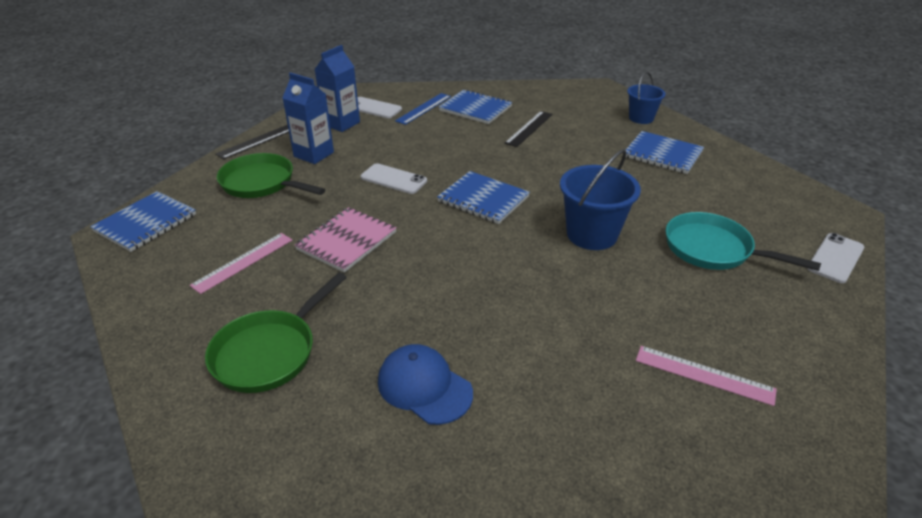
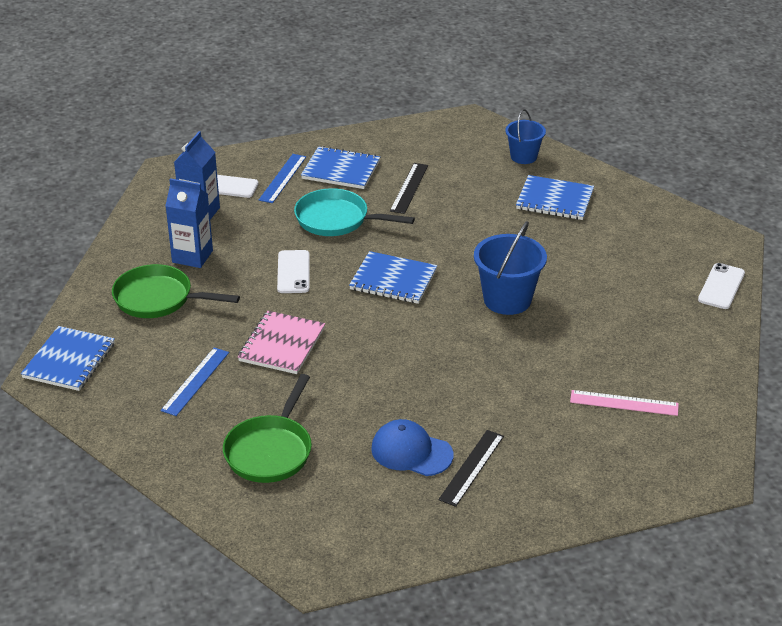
camera: 15 degrees left, 0 degrees up
(243, 262) = (195, 381): pink ruler -> blue ruler
(256, 141) = (118, 250): black ruler -> black ruler (471, 467)
(393, 179) = (293, 272): white phone -> white phone turned 75 degrees clockwise
(713, 249) = (617, 296): turquoise pan -> turquoise pan (336, 219)

